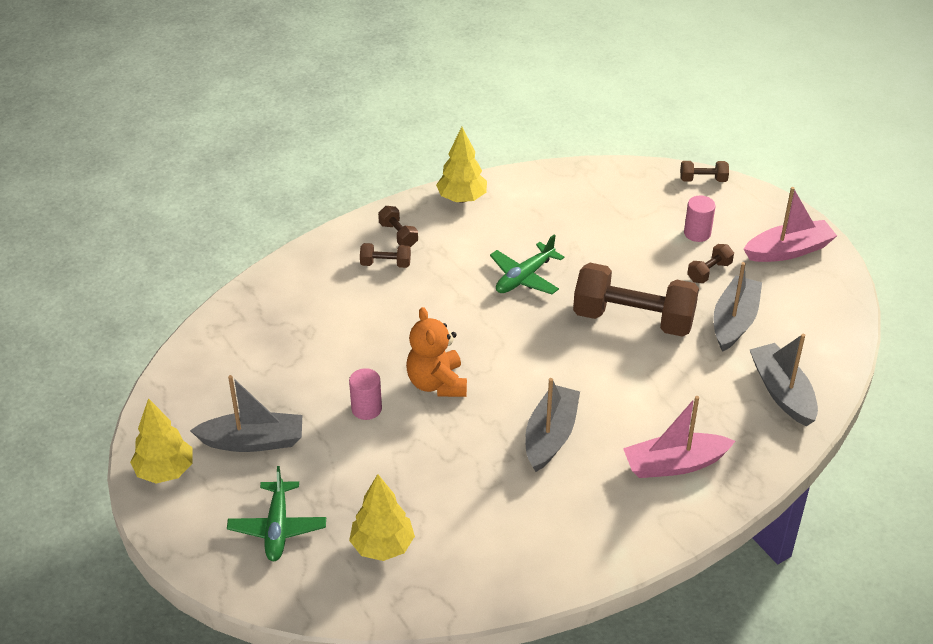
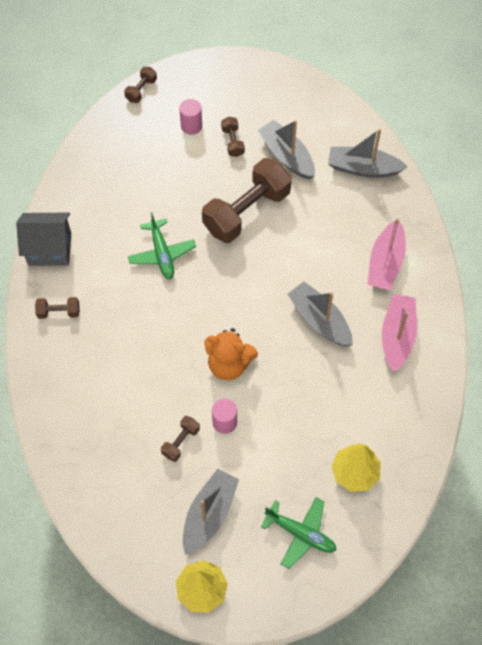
camera: 60 degrees left, 20 degrees up
(385, 264) = (84, 336): brown dumbbell -> brown dumbbell (181, 442)
(462, 198) = (49, 249): yellow tree -> grey house
(788, 250) = (244, 86): pink boat -> pink boat (397, 336)

